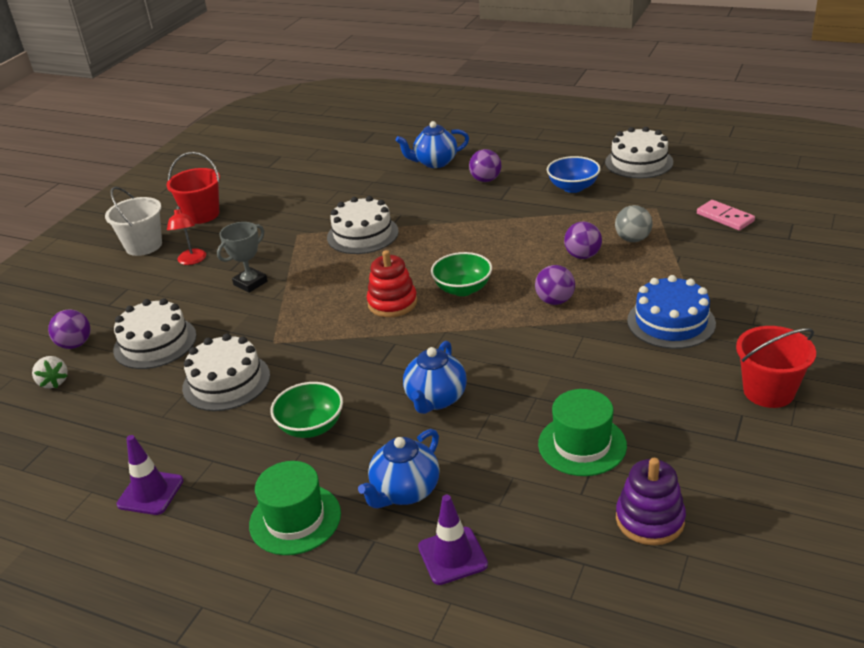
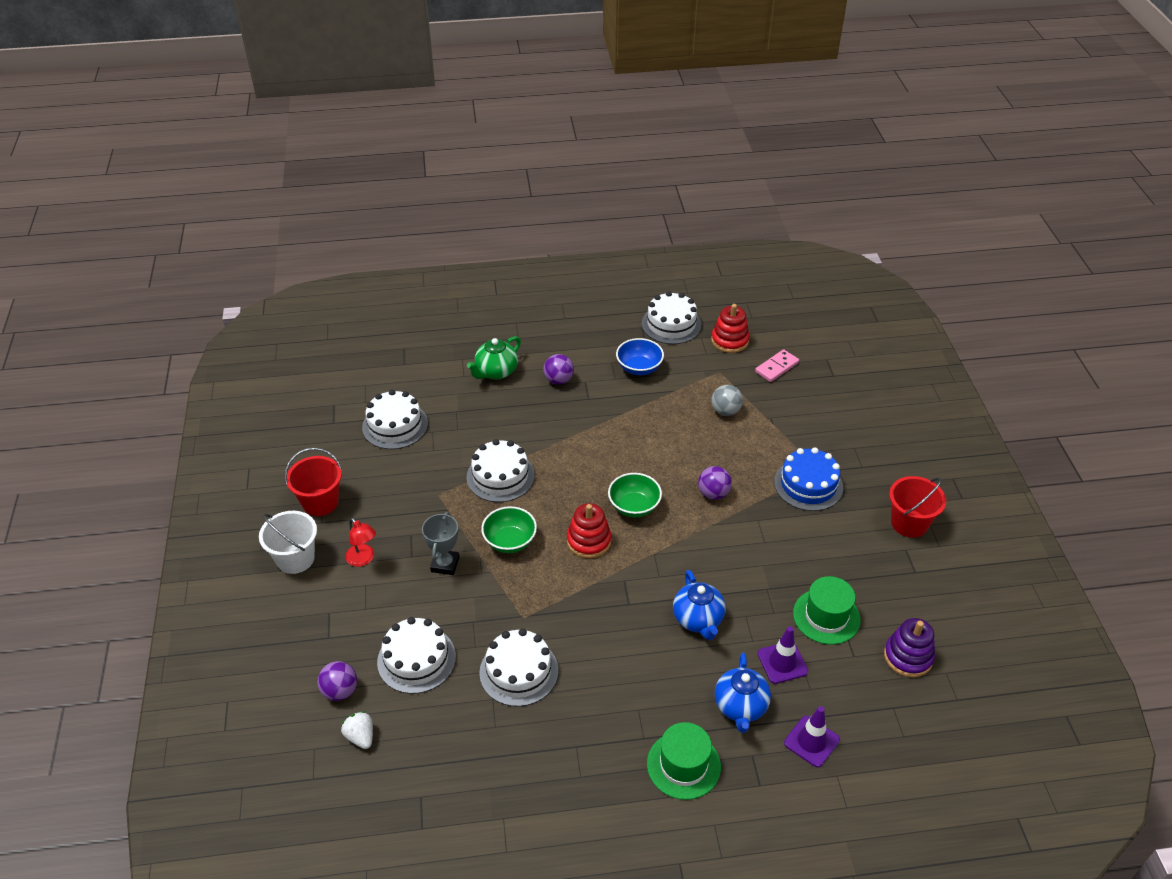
camera: 35 degrees left, 10 degrees up
(54, 382) = (360, 736): white strawberry -> white strawberry turned 150 degrees counterclockwise
(150, 492) = (553, 796): purple traffic cone -> purple traffic cone (782, 662)
(311, 427) = (626, 683): green bowl -> green bowl (510, 541)
(313, 179) = (395, 425): none -> white cake
(435, 162) = (496, 372): blue teapot -> green teapot
(582, 256) = (700, 440): purple ball -> none
(691, 186) = (730, 340): none -> red stacking toy
(725, 217) = (776, 367): pink domino -> pink domino turned 60 degrees counterclockwise

